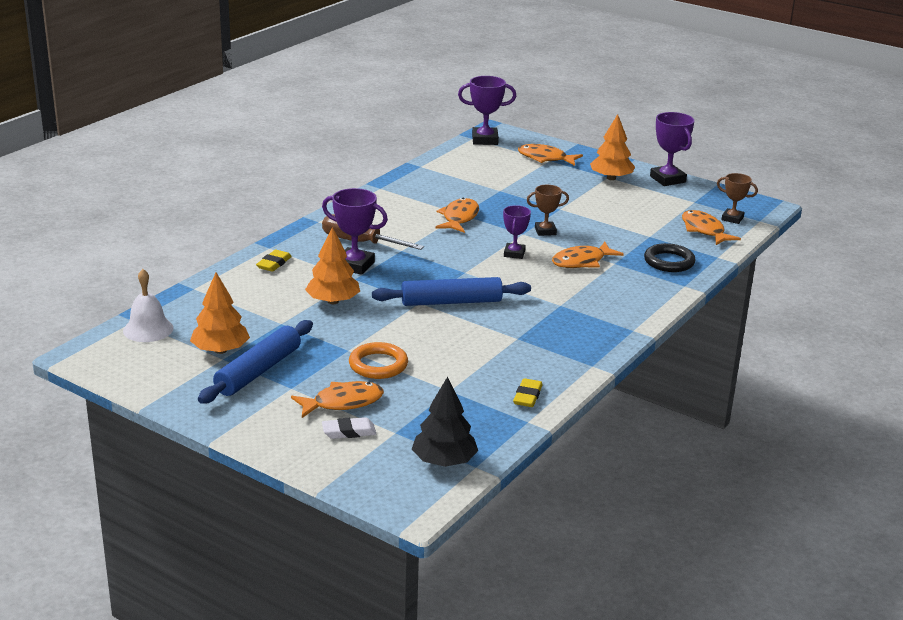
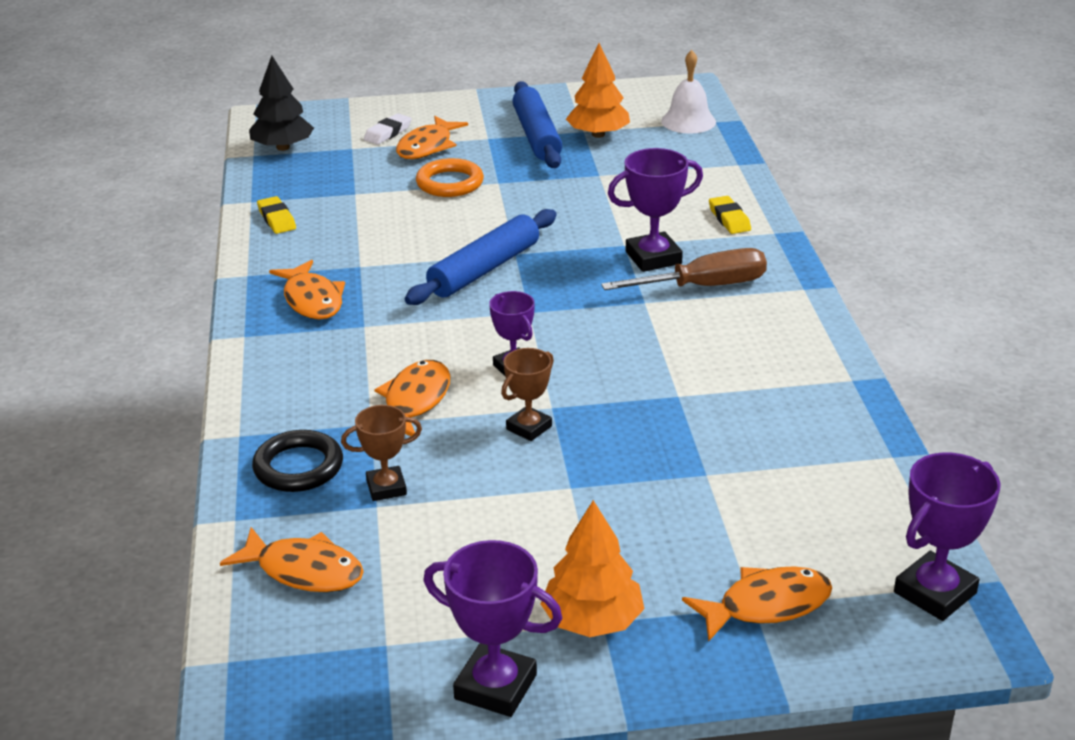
camera: 140 degrees right, 5 degrees up
(333, 301) = (596, 213): orange tree -> none
(459, 218) = (667, 386): orange fish -> orange fish (312, 300)
(732, 218) = (280, 634): brown trophy -> brown trophy (386, 488)

